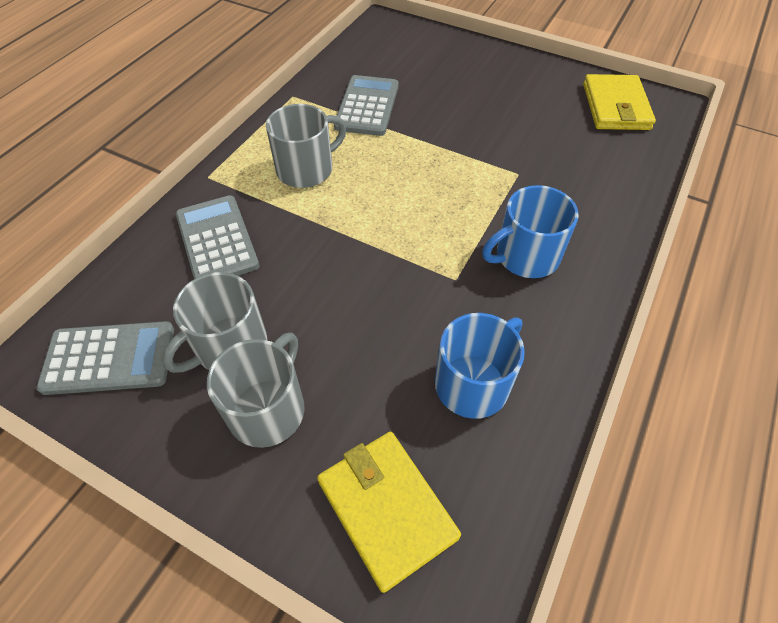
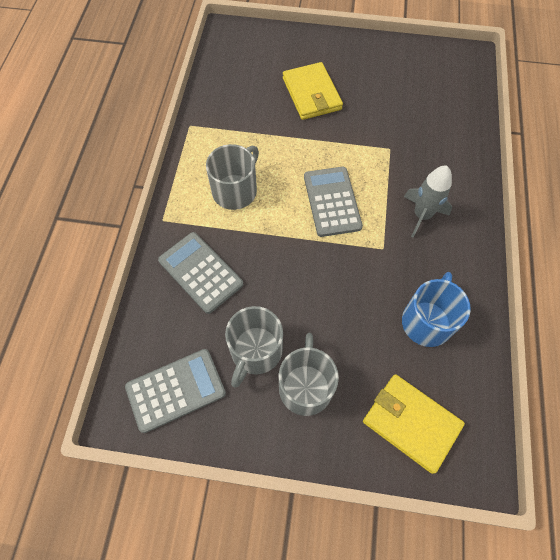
camera: 20 degrees left, 10 degrees up
(367, 106) = (253, 119): grey calculator -> grey calculator (332, 201)
(525, 256) = (421, 215): blue mug -> grey rocket
(615, 106) = (434, 69): yellow wallet -> yellow wallet (311, 94)

